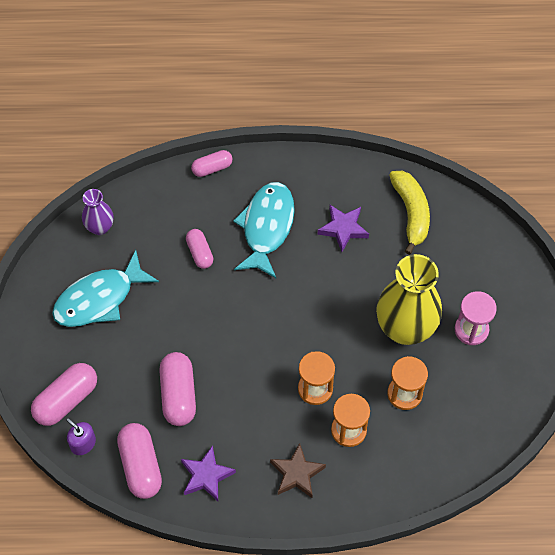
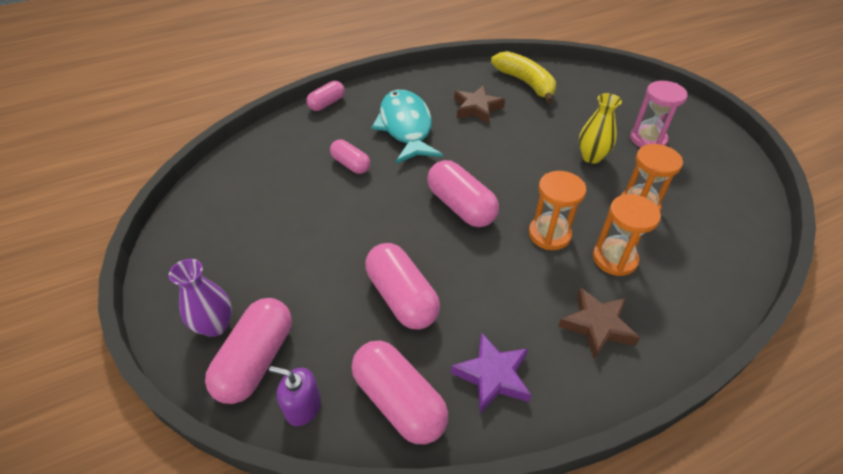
camera: 25 degrees left, 15 degrees down
(99, 298) = (256, 237): turquoise fish -> none
(100, 227) = (230, 177): purple vase -> purple vase (215, 325)
(264, 334) = (461, 206): none -> pink capsule
(343, 229) = (477, 108): purple star -> brown star
(405, 328) = (591, 157): yellow vase -> yellow vase, size x0.51

